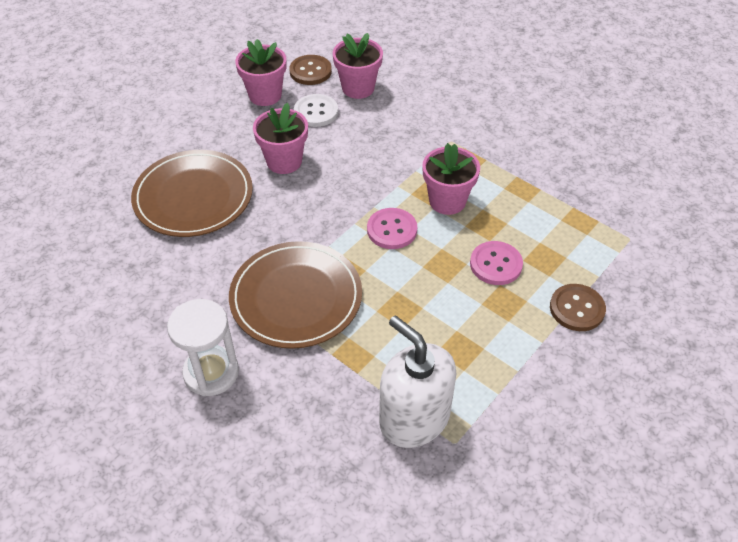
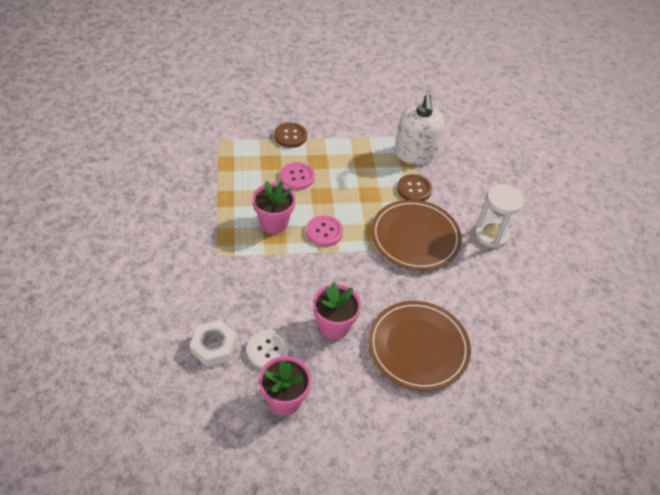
camera: 140 degrees left, 0 degrees up
(310, 71) = (225, 395): brown button -> brown button (414, 189)
(358, 88) = (214, 346): pink flower pot -> white nut

